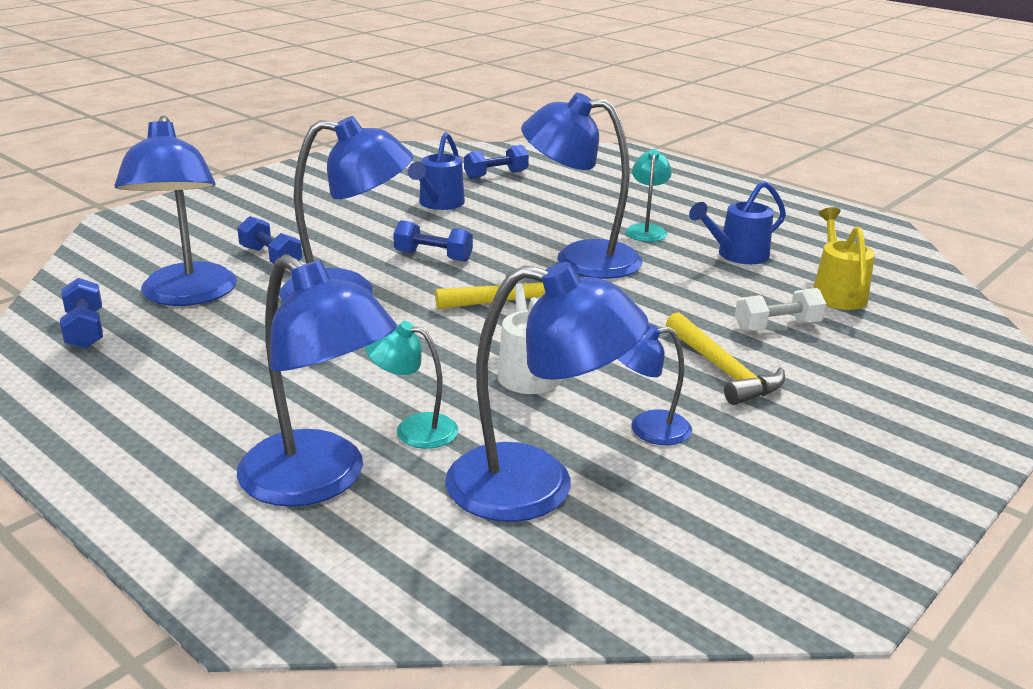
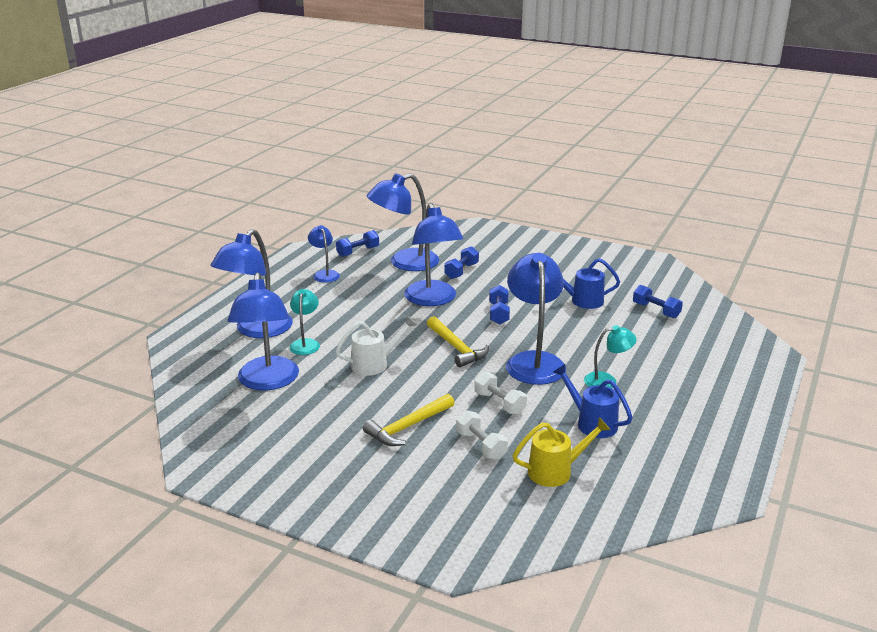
camera: 75 degrees right, 0 degrees up
(647, 429) = (330, 407): blue lamp -> blue lamp (324, 274)
(678, 297) = (499, 403): none -> white dumbbell

